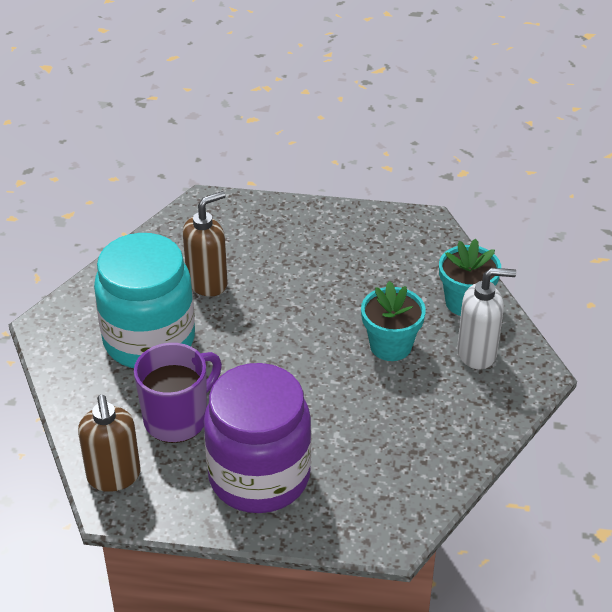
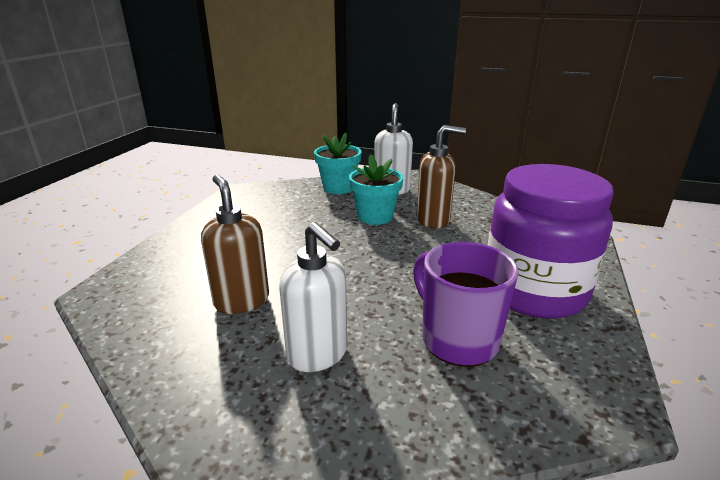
camera: 80 degrees left, 15 degrees down
(114, 476) = (563, 403): brown soap dispenser -> brown soap dispenser (433, 220)
(149, 340) = (318, 354): turquoise jar -> white soap dispenser

